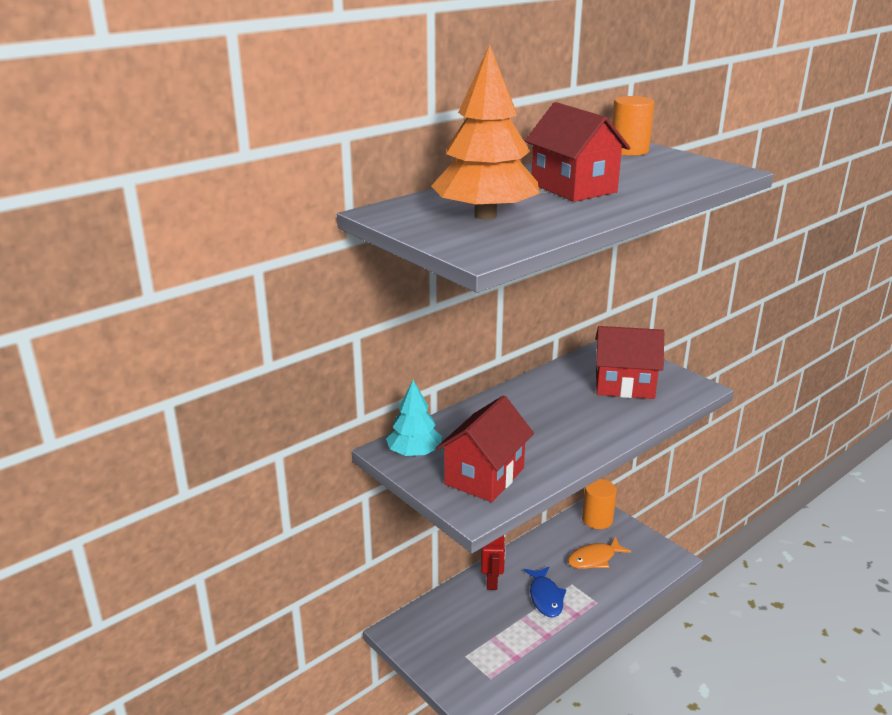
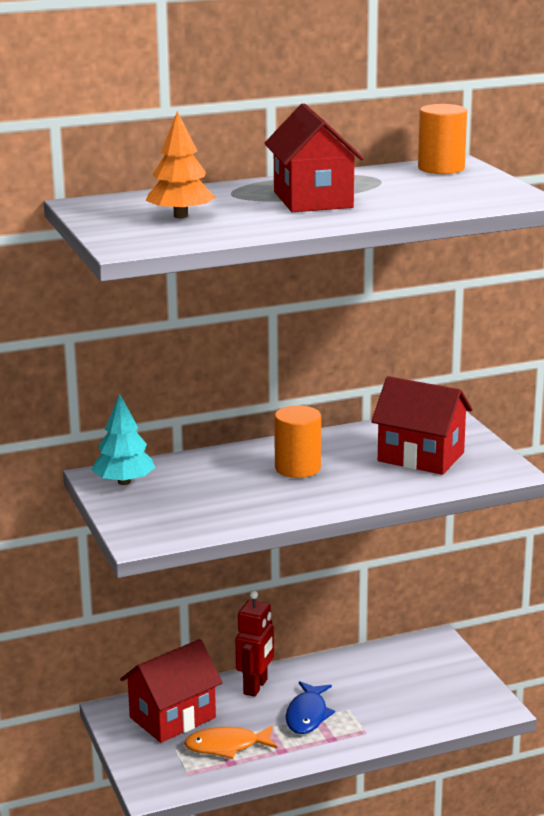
camera: 20 degrees right, 5 degrees down
(484, 476) = (178, 513): red house -> red house (172, 717)
(485, 216) = (180, 216): orange tree -> orange tree, size x0.61
(594, 559) = (396, 690): orange fish -> orange fish (226, 746)
(597, 519) = (431, 652): orange cylinder -> orange cylinder (297, 468)

